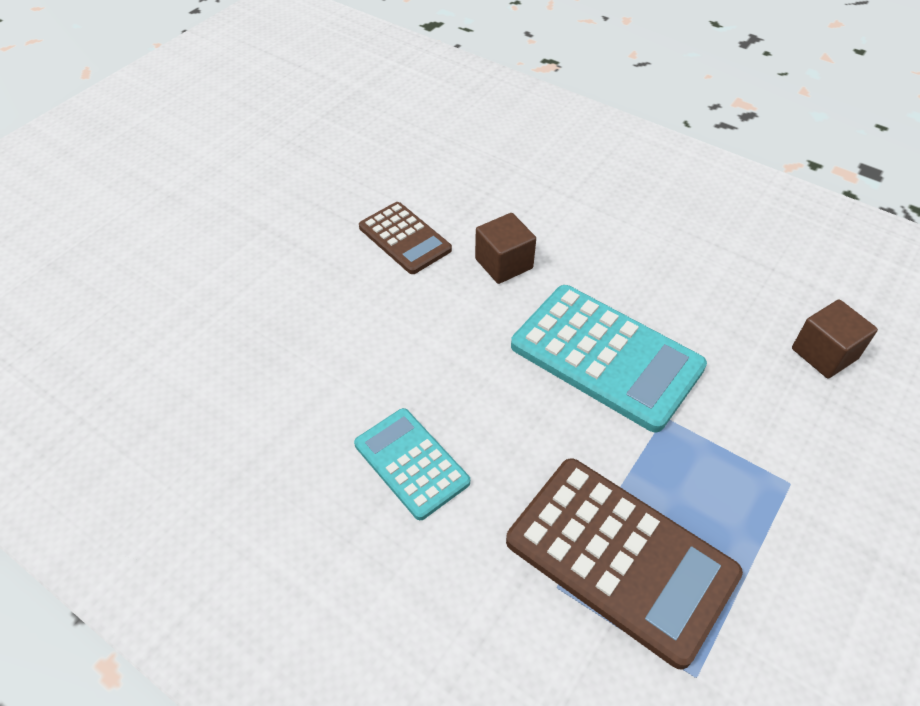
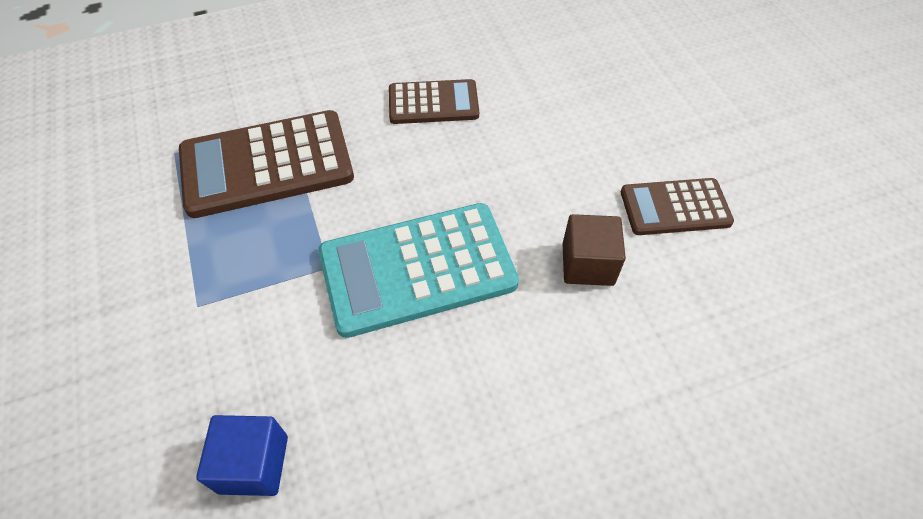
camera: 125 degrees right, 5 degrees up
(411, 463) = (433, 103): turquoise calculator -> brown calculator
(824, 354) = (253, 464): brown cube -> blue cube

